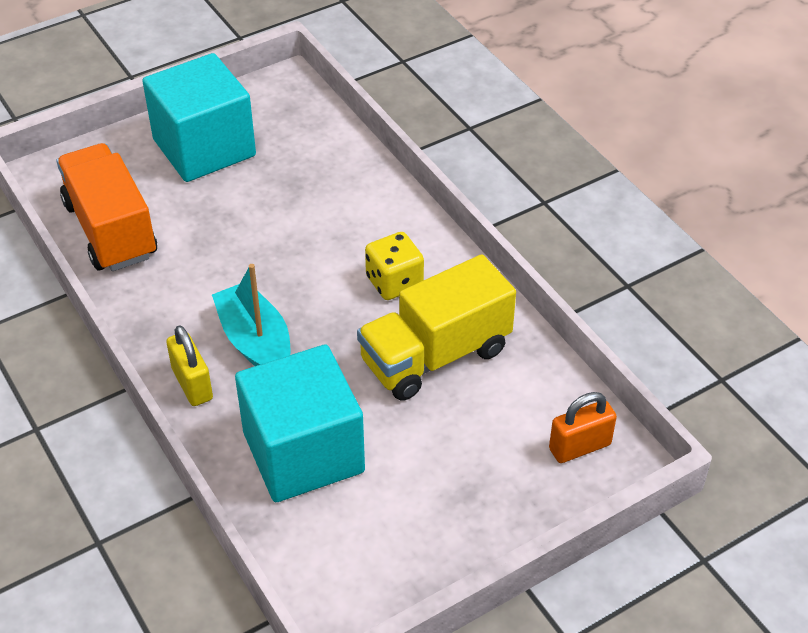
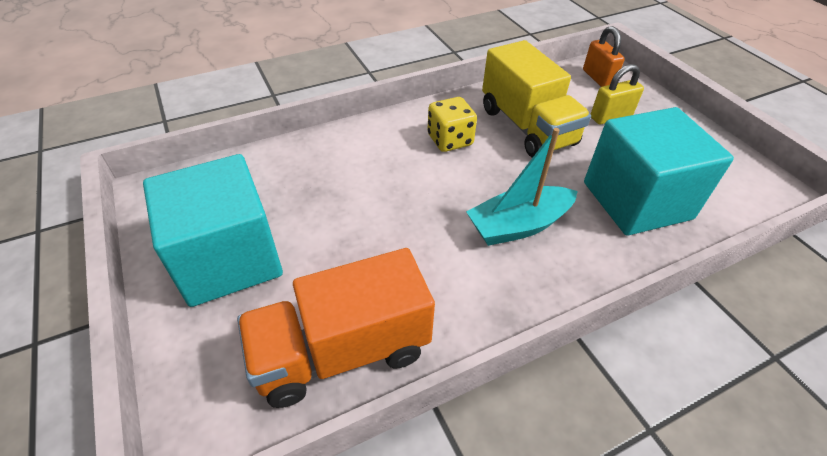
camera: 85 degrees left, 0 degrees up
(192, 384) = (575, 273): yellow padlock -> yellow padlock (610, 117)

